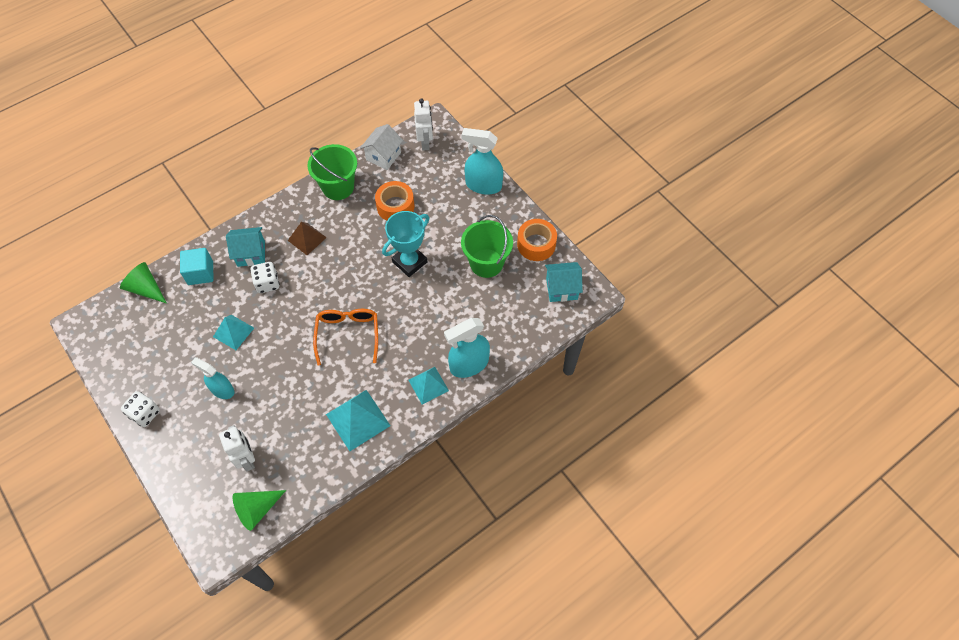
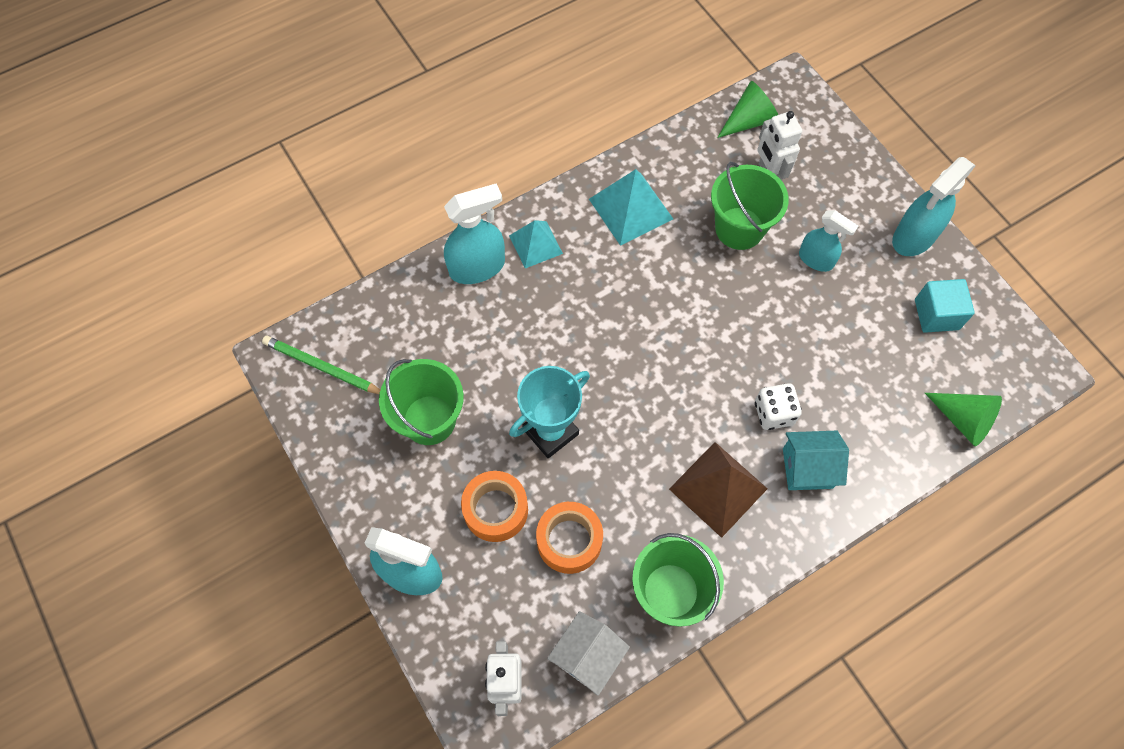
camera: 175 degrees left, 5 degrees up
(145, 413) = (913, 237): white dice -> turquoise spray bottle
(200, 273) = (883, 440): turquoise cube -> turquoise cube (936, 314)
(233, 332) = (814, 339): turquoise pyramid -> none
(276, 410) = (739, 228): none -> green bucket
(307, 238) = (718, 489): brown pyramid -> brown pyramid, size x1.53
(348, 334) = (646, 322): orange glasses -> none
(536, 244) = (344, 446): orange tape -> orange tape (496, 510)
(561, 289) = (322, 367): turquoise house -> green pencil

